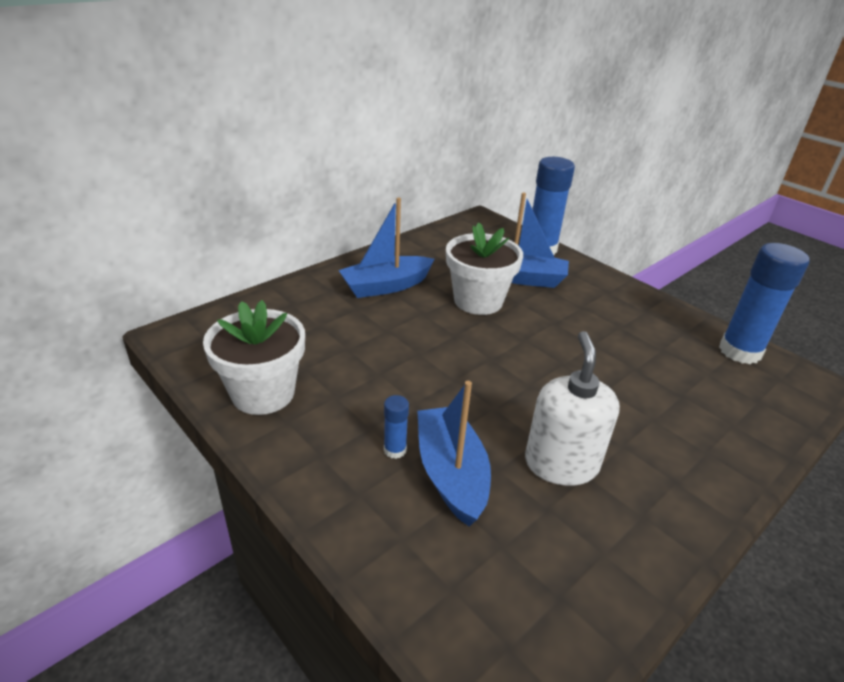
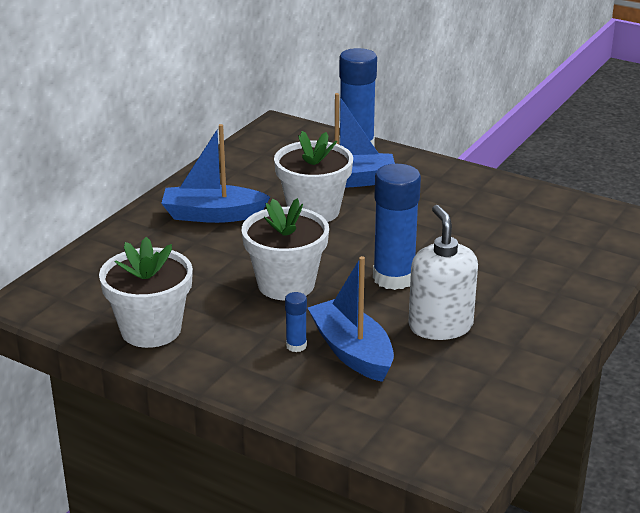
camera: 15 degrees left, 5 degrees down
(386, 286) = (212, 215): blue boat -> blue boat turned 45 degrees clockwise
(418, 372) = (286, 284): none -> white flower pot
(740, 351) = (572, 209): blue glue stick -> blue glue stick (394, 278)

